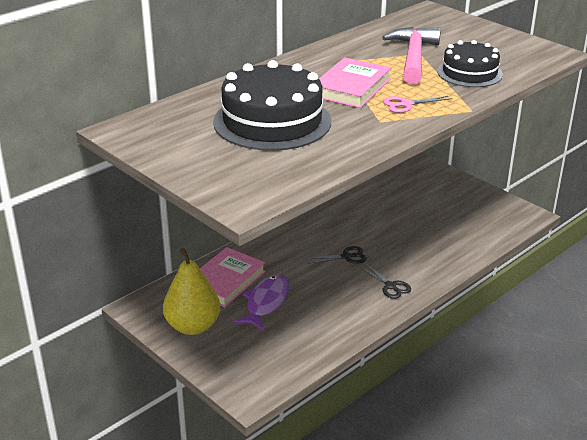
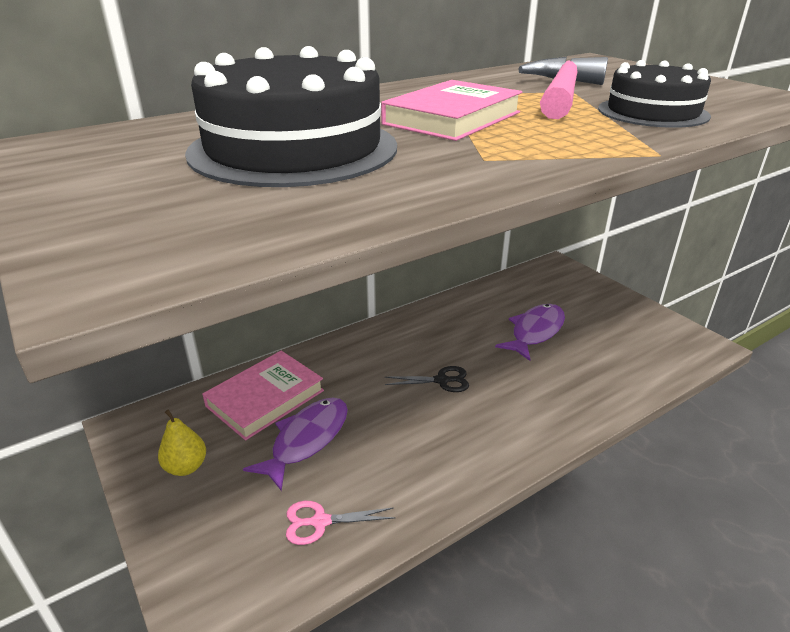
camera: 10 degrees right, 0 degrees up
(193, 326) = (186, 467): yellow pear -> yellow pear, size x0.53
(390, 286) = (495, 434): black scissors -> none
(406, 104) = (538, 141): pink scissors -> pink scissors (320, 522)
(406, 216) = (535, 332): none -> purple fish

